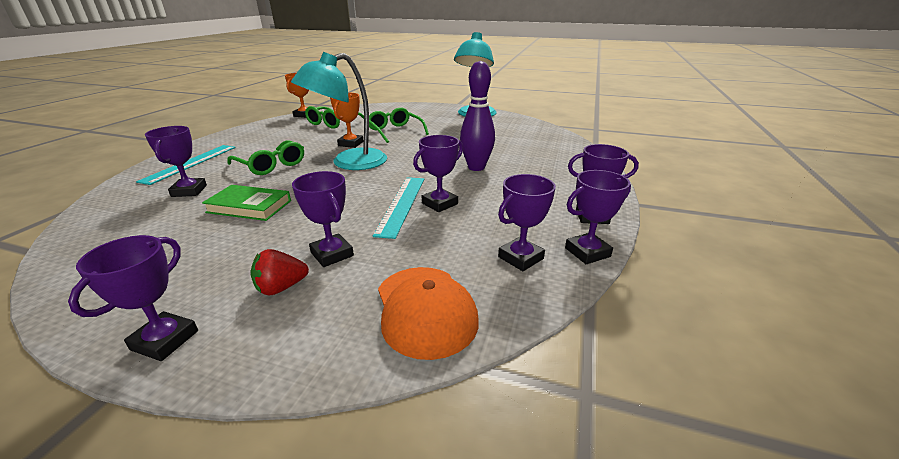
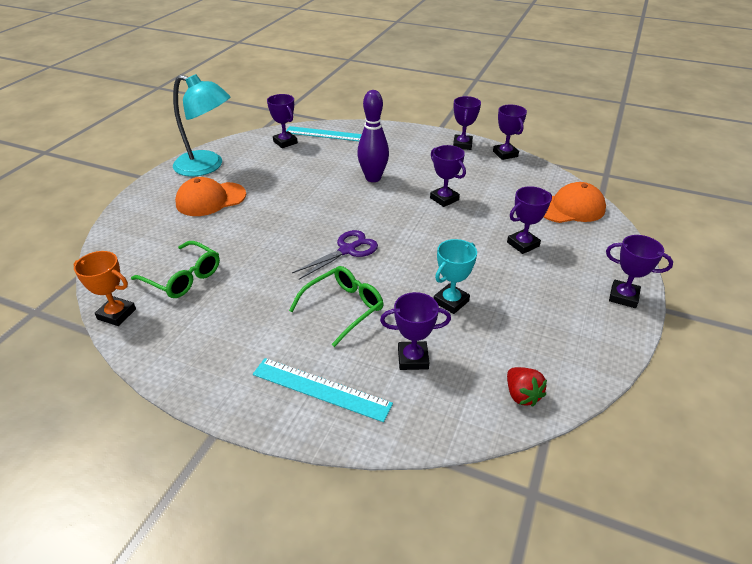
camera: 85 degrees left, 10 degrees up
(249, 206) = (451, 301): green book -> turquoise trophy
(281, 287) = (564, 261): red strawberry -> red strawberry (521, 395)
(349, 163) = (347, 250): turquoise lamp -> purple scissors
(350, 144) = (283, 254): orange trophy -> none
(395, 131) = (248, 222): green glasses -> none
(401, 204) = (445, 216): turquoise ruler -> turquoise ruler (327, 134)
(427, 120) = (210, 199): none -> orange cap
(520, 258) = (514, 175): purple trophy -> purple trophy (285, 142)

